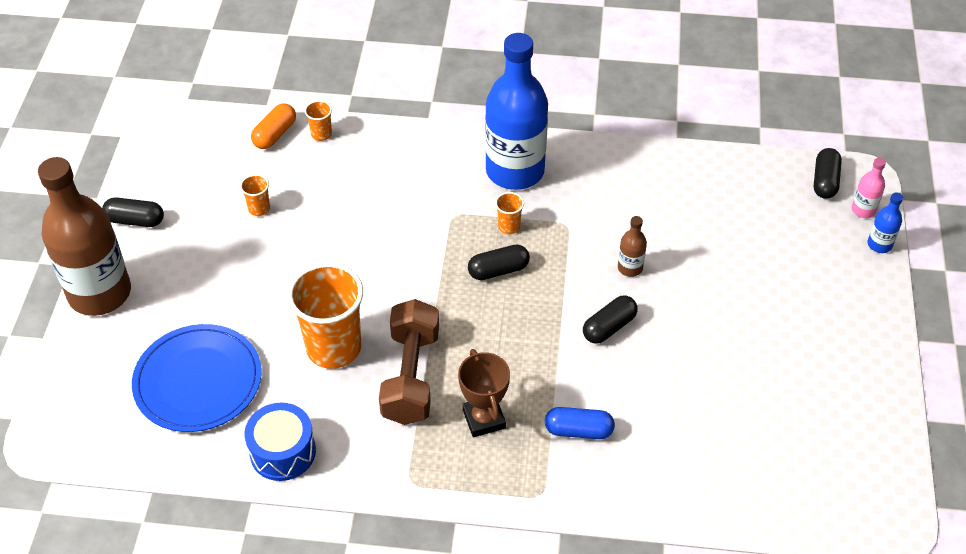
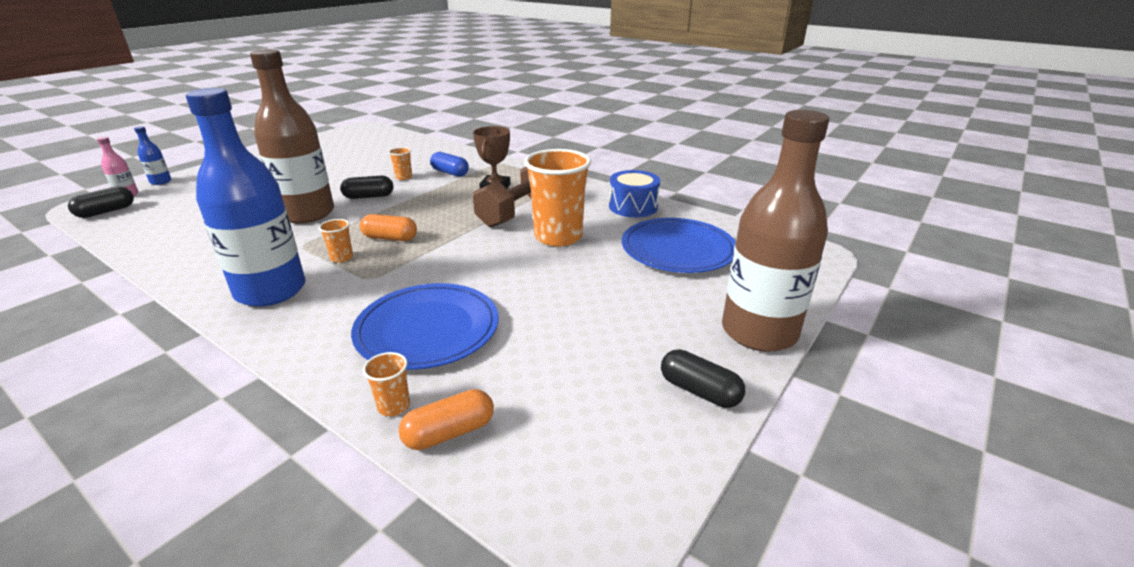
camera: 150 degrees left, 20 degrees down
(259, 209) = (542, 349): orange cup -> orange cup (404, 177)
(355, 190) = (427, 329): none -> blue plate
(498, 270) = (390, 238): black capsule -> orange capsule
(630, 268) = (307, 213): brown bottle -> brown bottle, size x2.46

